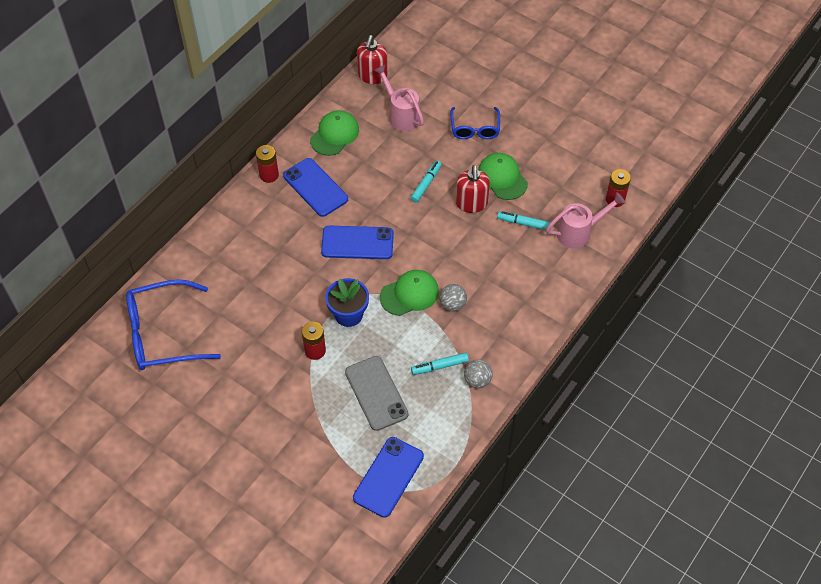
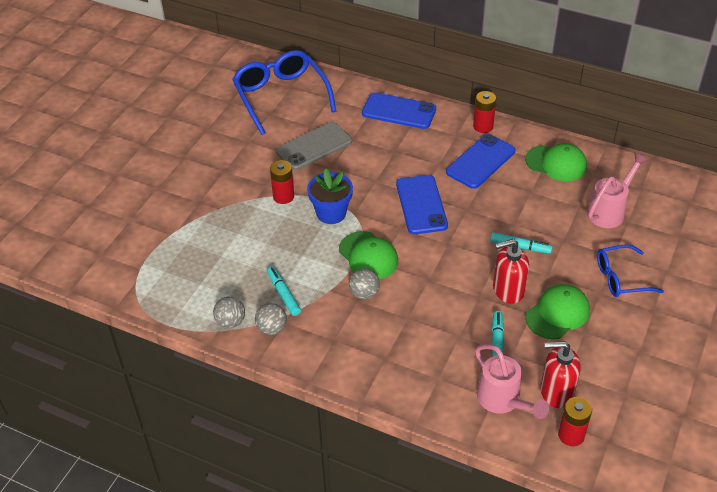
camera: 80 degrees right, 10 degrees down
(372, 76) = (654, 178): red soap dispenser -> red soap dispenser (556, 392)
(376, 393) = (243, 249): grey phone -> grey phone (314, 147)
(388, 477) = (150, 274): blue phone -> blue phone (399, 111)
(463, 412) = (230, 322): none -> grey ball

